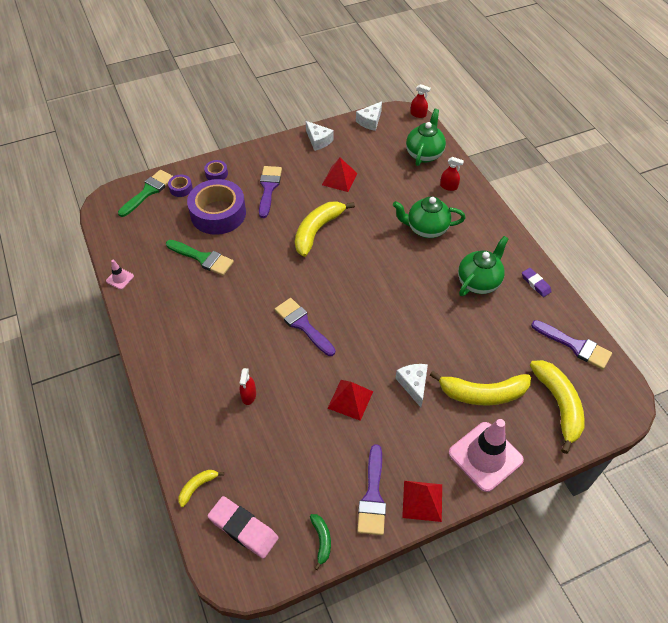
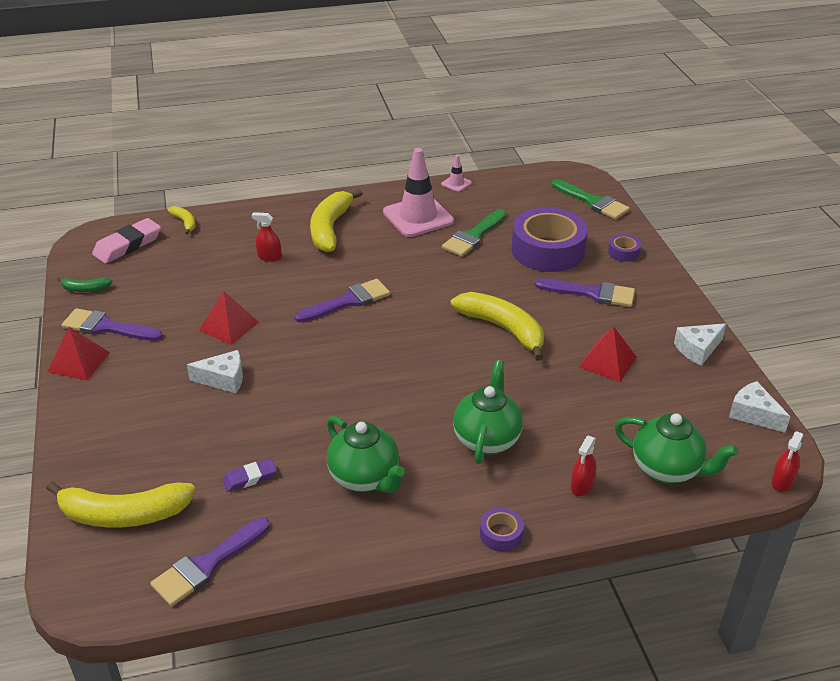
camera: 100 degrees right, 15 degrees down
(181, 188) = (596, 224): purple tape -> purple tape (501, 534)
(482, 393) = (180, 440): yellow banana -> yellow banana (330, 228)
(485, 456) = (97, 423): pink traffic cone -> pink traffic cone (418, 217)
(535, 284) = (341, 549): purple eraser -> purple eraser (250, 478)

